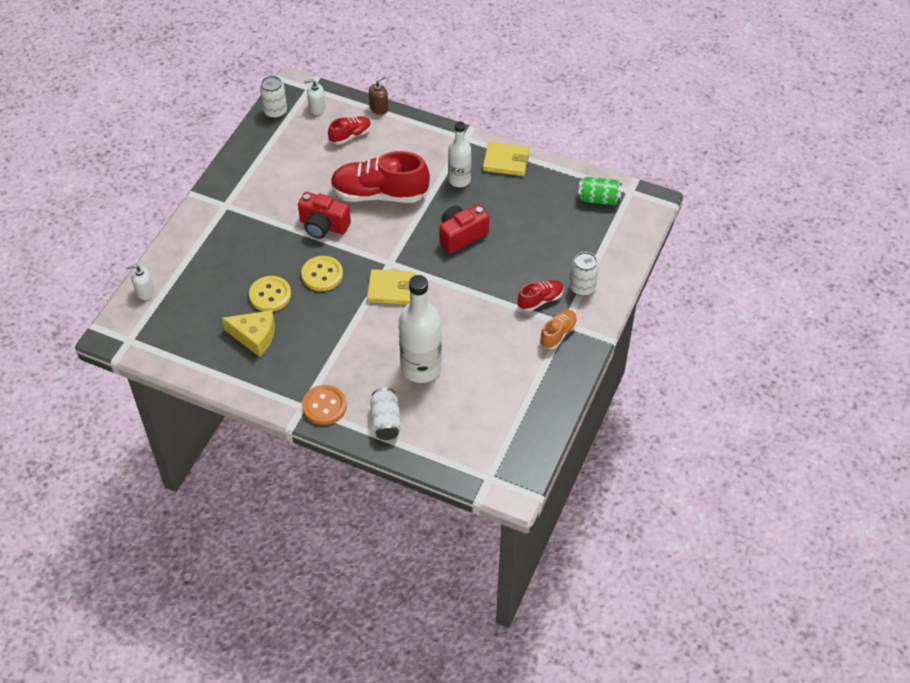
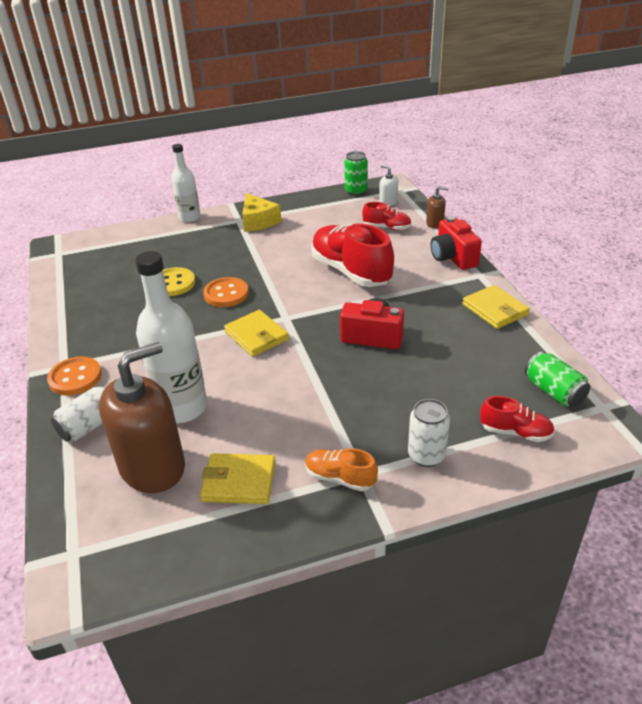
camera: 50 degrees right, 15 degrees down
(145, 291) = (113, 235): white soap dispenser -> none
(254, 336) = (120, 300): yellow cheese -> yellow cheese (258, 221)
(275, 112) = (356, 191): white can -> green can
(322, 275) = (226, 294): yellow button -> orange button
(323, 226) = (278, 266): red camera -> red camera (453, 258)
(459, 180) = (431, 299): white bottle -> white bottle (189, 217)
(459, 409) = (153, 467): none -> brown soap dispenser
(513, 378) = (239, 481): none -> yellow wallet
(540, 300) = (367, 434): red shoe -> red shoe (515, 432)
(558, 334) = (340, 478): orange shoe -> orange shoe turned 150 degrees counterclockwise

